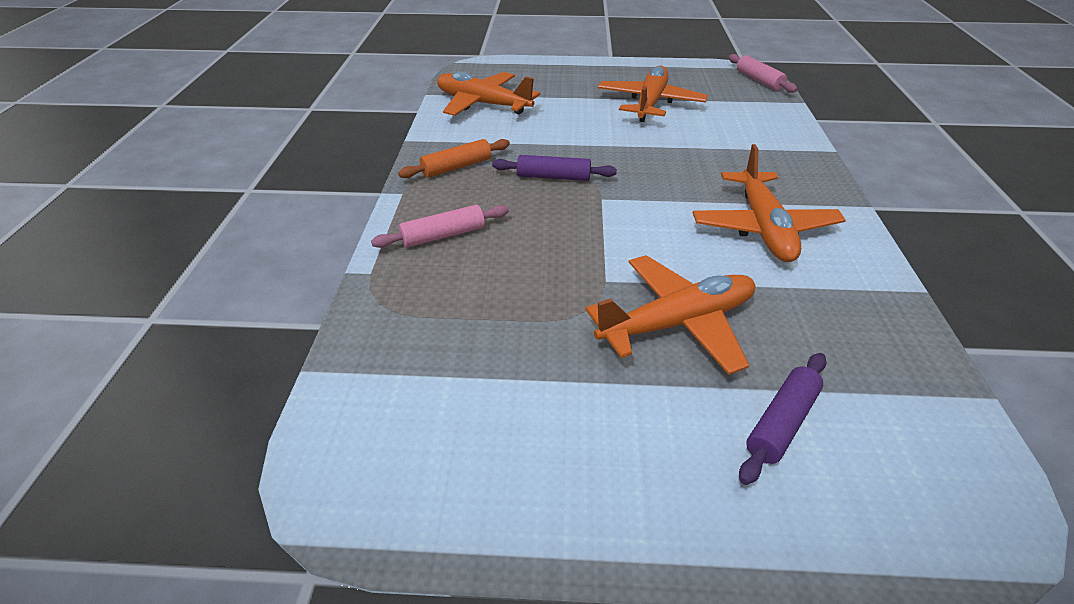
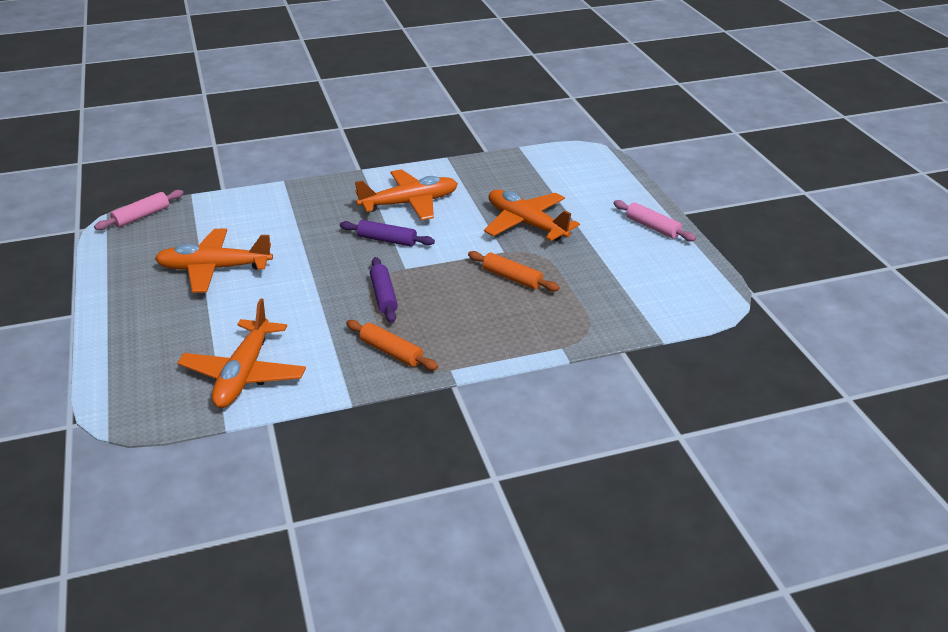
camera: 110 degrees left, 5 degrees down
(443, 235) = (497, 328): pink rolling pin -> pink rolling pin (652, 227)
(537, 271) = (512, 278): none -> orange rolling pin
(781, 423) = (575, 192): purple rolling pin -> purple rolling pin (387, 240)

